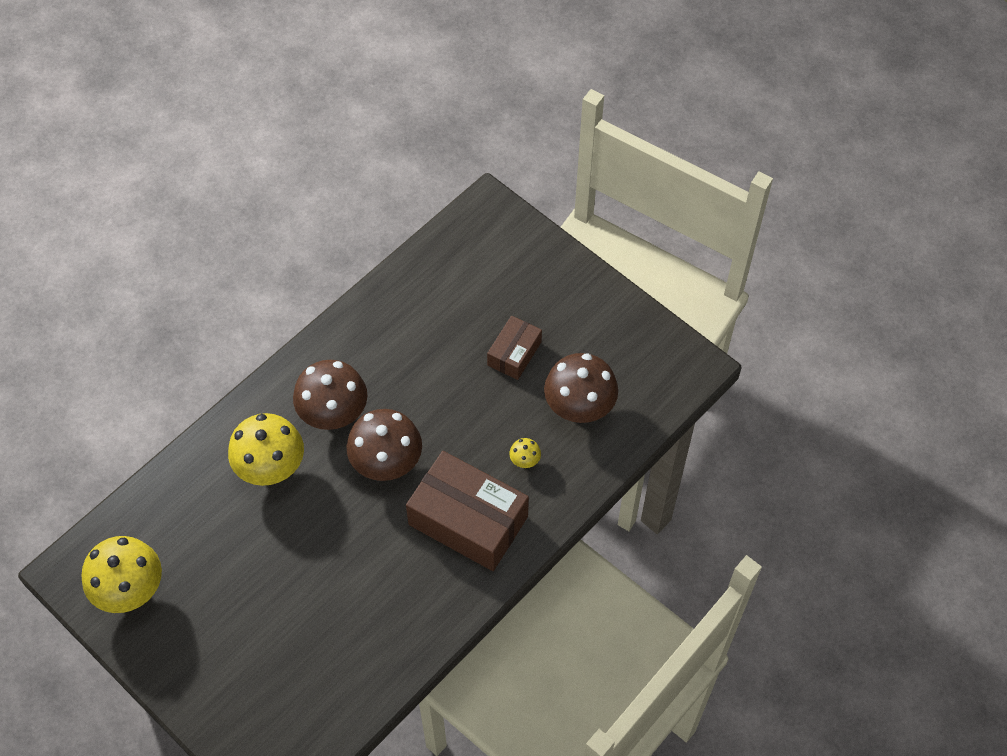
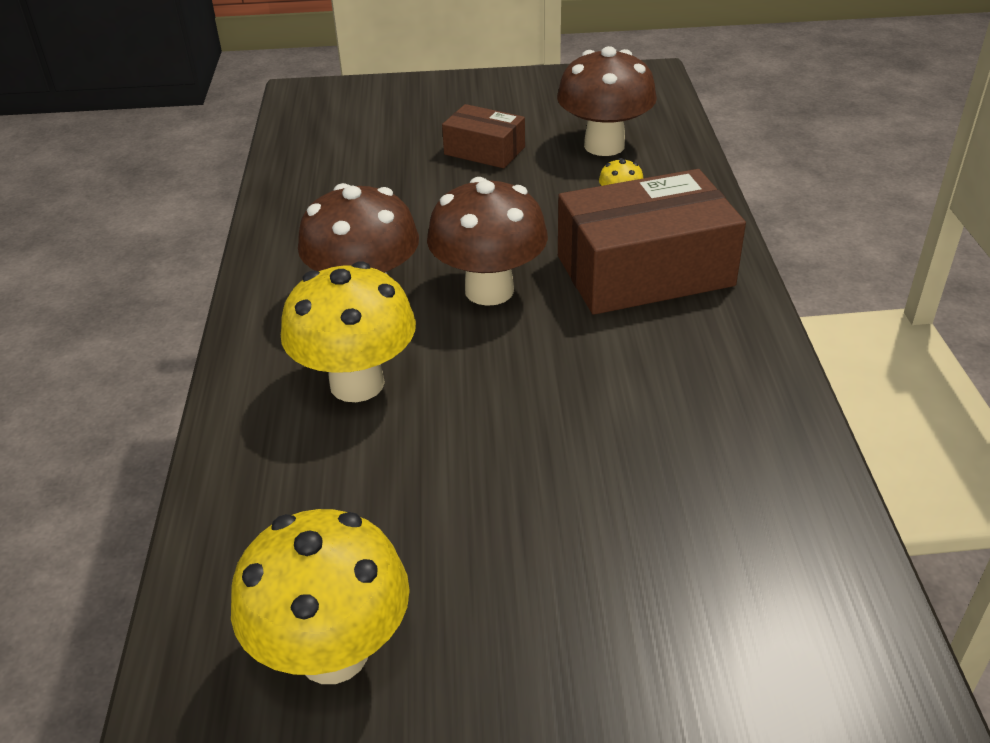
camera: 45 degrees left, 20 degrees down
(514, 353) = (484, 151): brown box -> brown box turned 45 degrees counterclockwise

